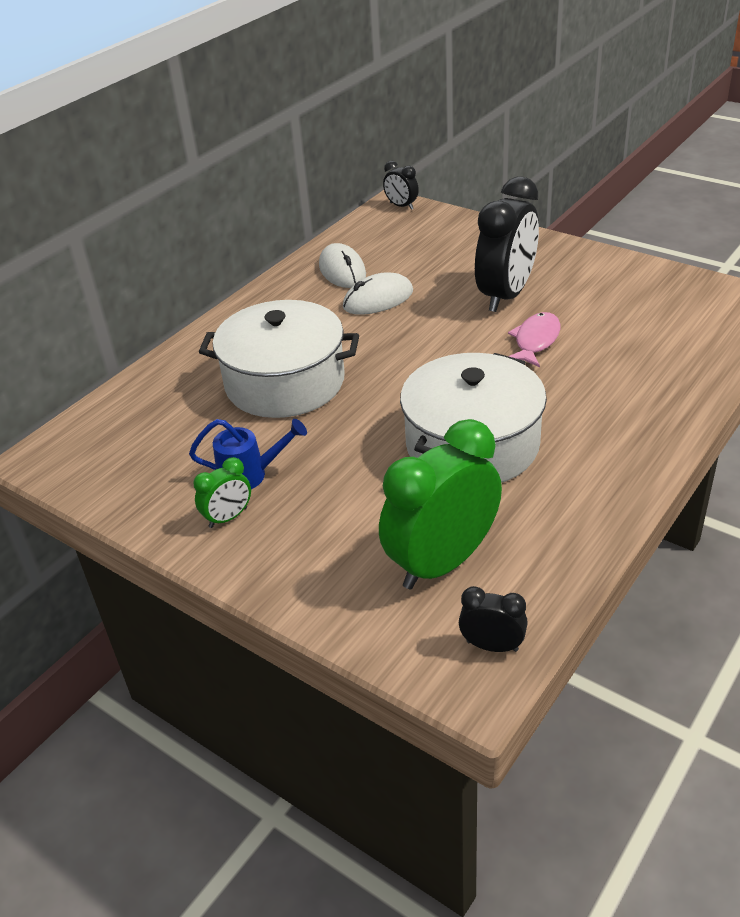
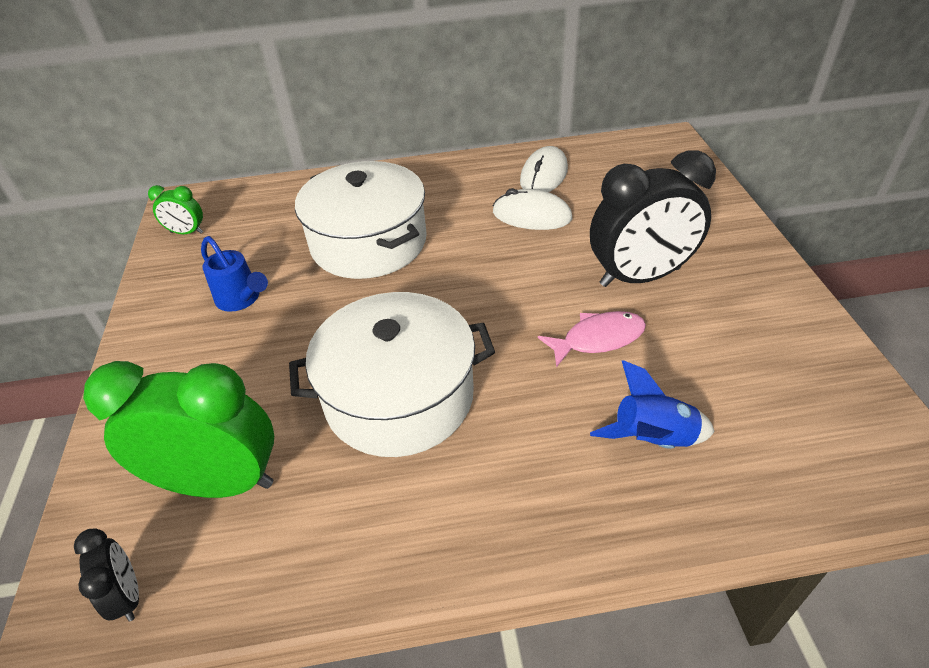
camera: 45 degrees right, 5 degrees up
(228, 517) = (183, 322): green clock -> green clock (187, 232)
(401, 206) = (675, 143): black clock -> none
(638, 368) = (652, 440): none -> blue rocket

